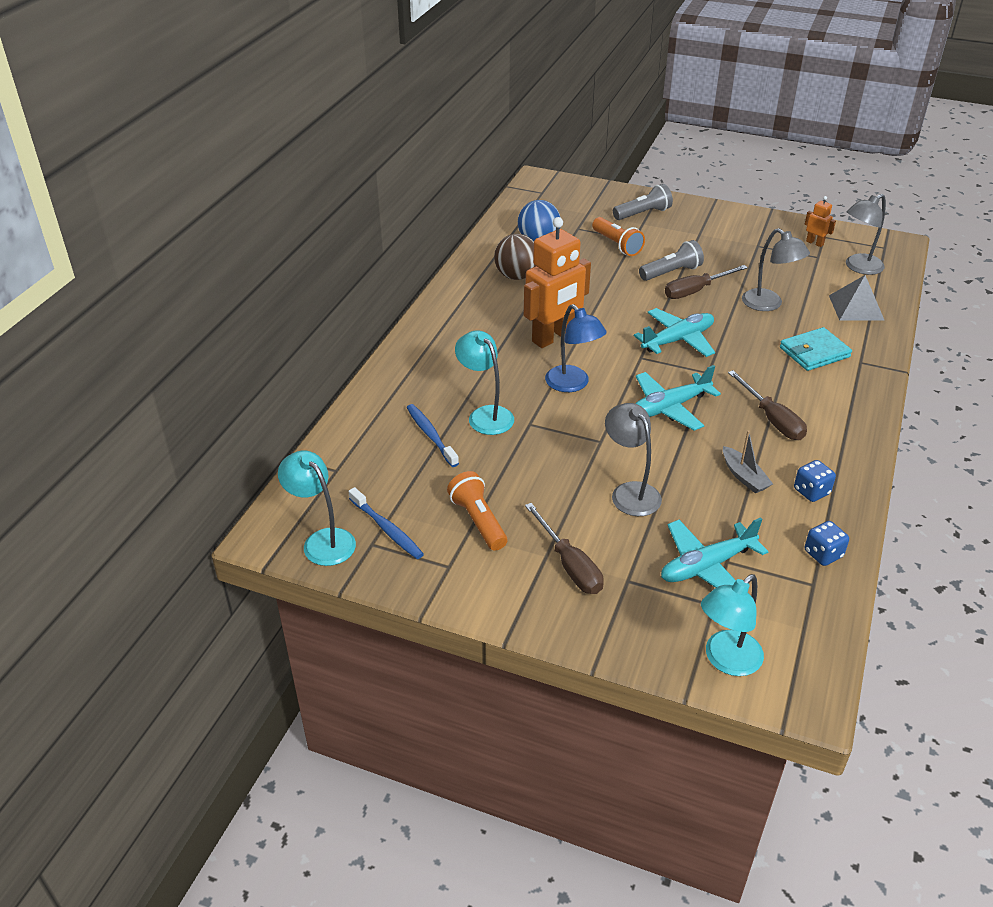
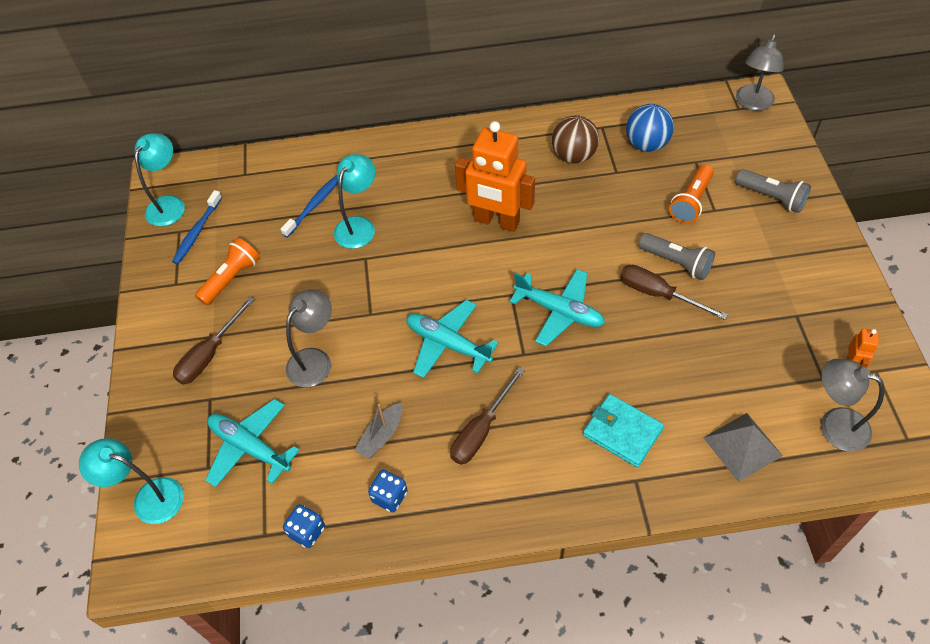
camera: 65 degrees right, 15 degrees up
(572, 384) = (437, 263): blue lamp -> none
(768, 304) = (682, 363): grey lamp -> grey lamp (752, 104)

